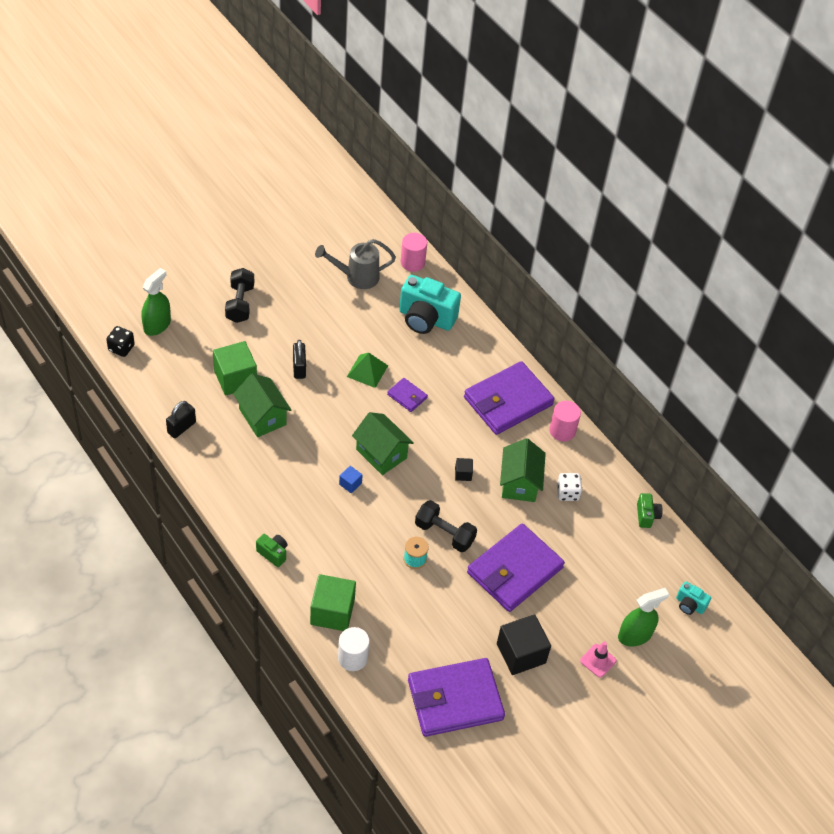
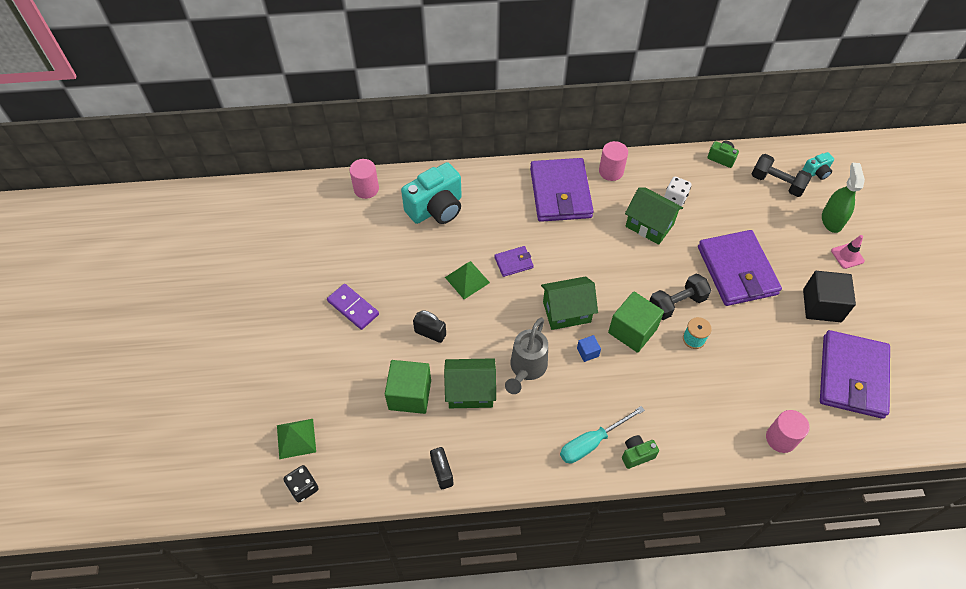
camera: 55 degrees left, 5 degrees up
(157, 325) = (296, 438): green spray bottle -> green pyramid
(240, 303) = (319, 349): black dumbbell -> black dumbbell (777, 183)
(265, 517) = (591, 442): none -> turquoise screwdriver
(290, 307) = (353, 308): none -> purple domino
(332, 612) = (724, 433): green cube -> green cube (632, 330)
(352, 658) = (781, 438): white cylinder -> pink cylinder
(357, 277) = (353, 238): grey watering can -> grey watering can (526, 369)
(463, 474) = (620, 260): black cube -> none

